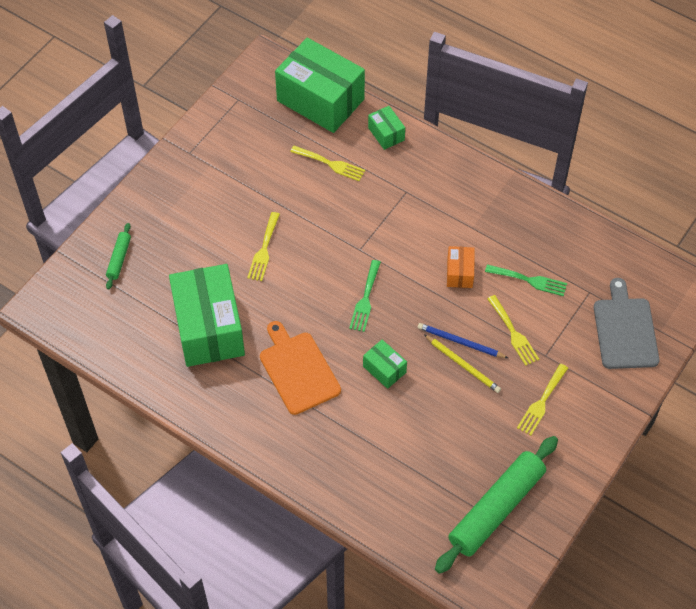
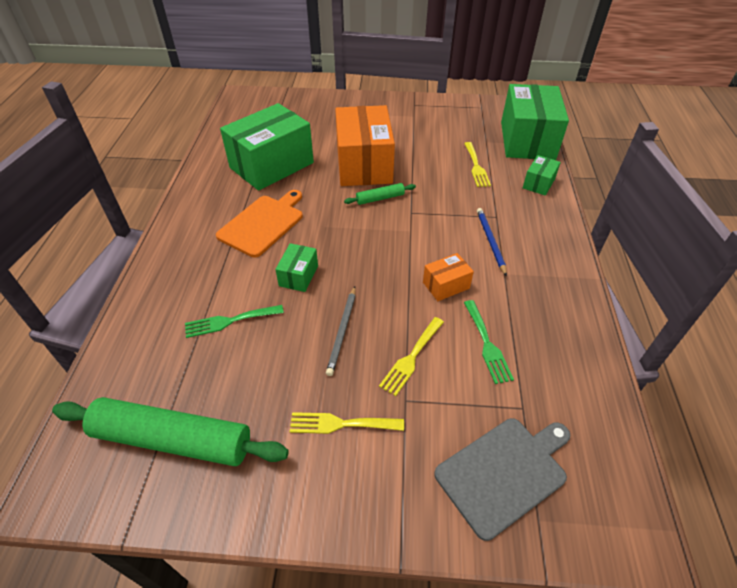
camera: 60 degrees right, 10 degrees down
(119, 259) = (301, 109): green rolling pin -> green rolling pin (380, 198)
(264, 250) = (364, 164): yellow fork -> orange box
(365, 299) = (364, 235): green fork -> green fork (229, 321)
(460, 342) = (368, 318): blue pencil -> blue pencil (490, 241)
(463, 365) = (342, 331): yellow pencil -> grey pencil

